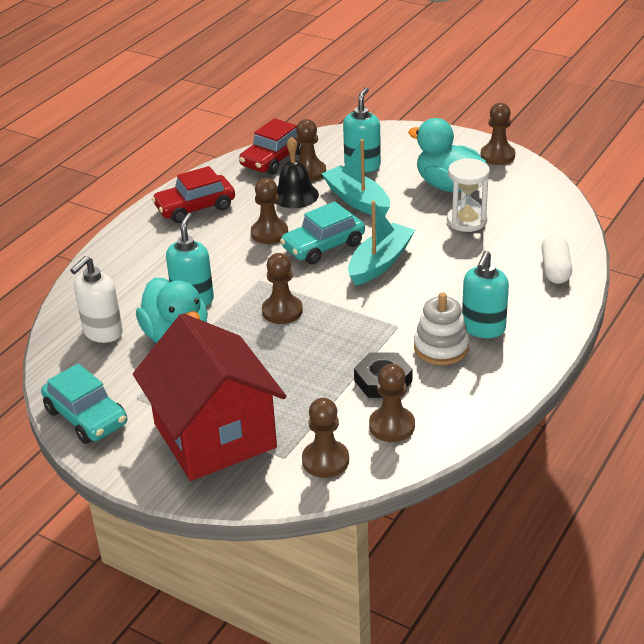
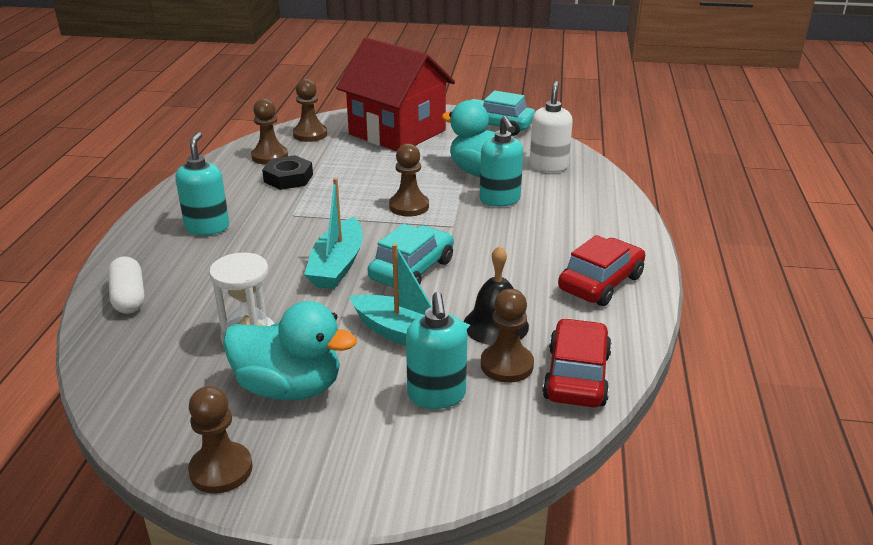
camera: 155 degrees right, 5 degrees down
(269, 233) = (484, 272): brown pawn -> none
(441, 348) = (245, 207): white stacking toy -> none

